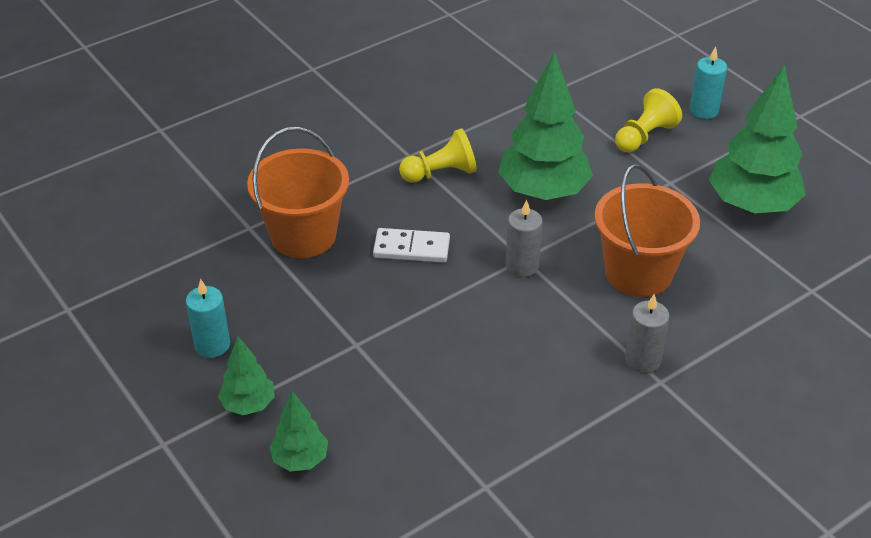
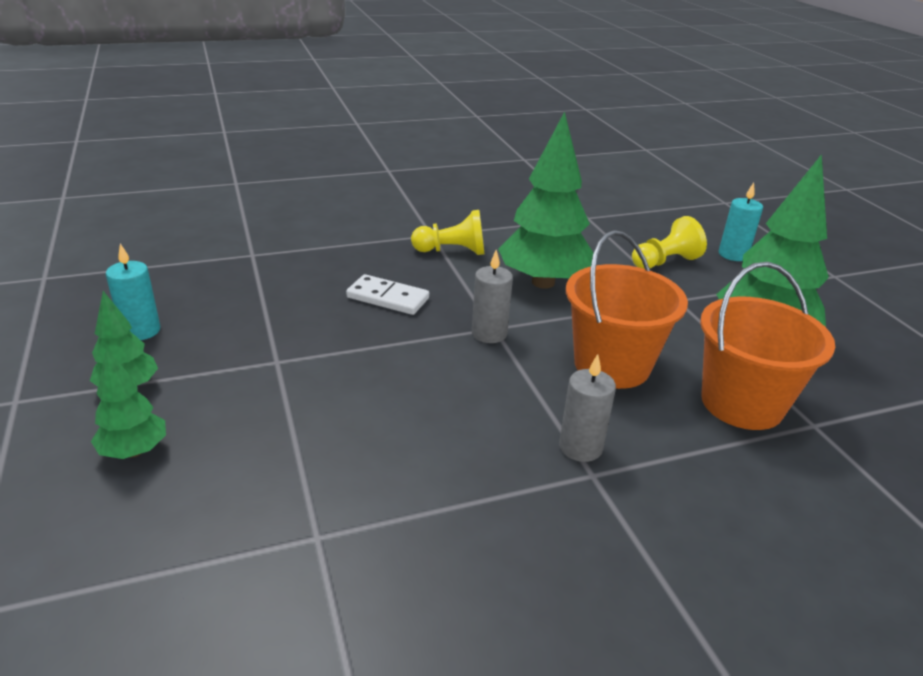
camera: 15 degrees right, 10 degrees down
(303, 235) = (295, 269): orange bucket -> orange bucket (742, 403)

